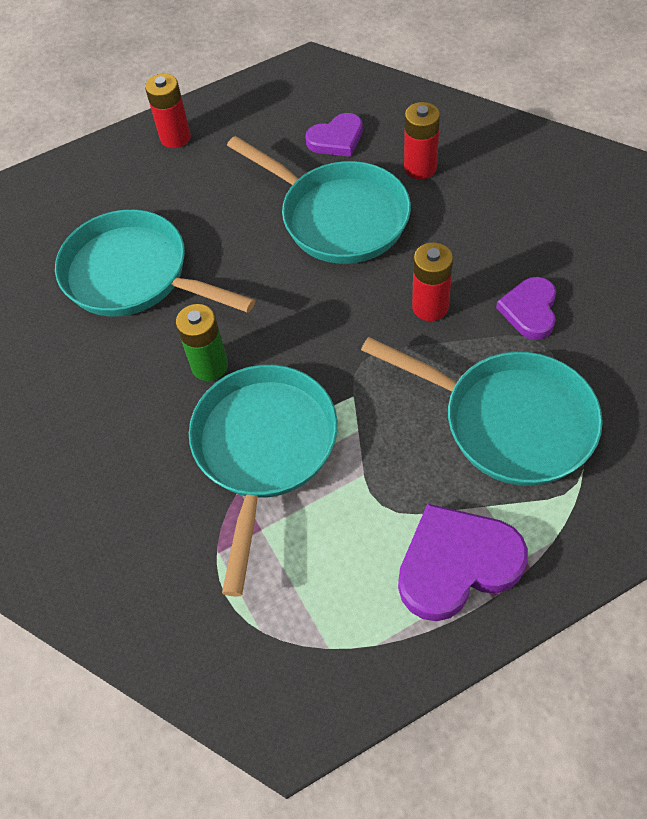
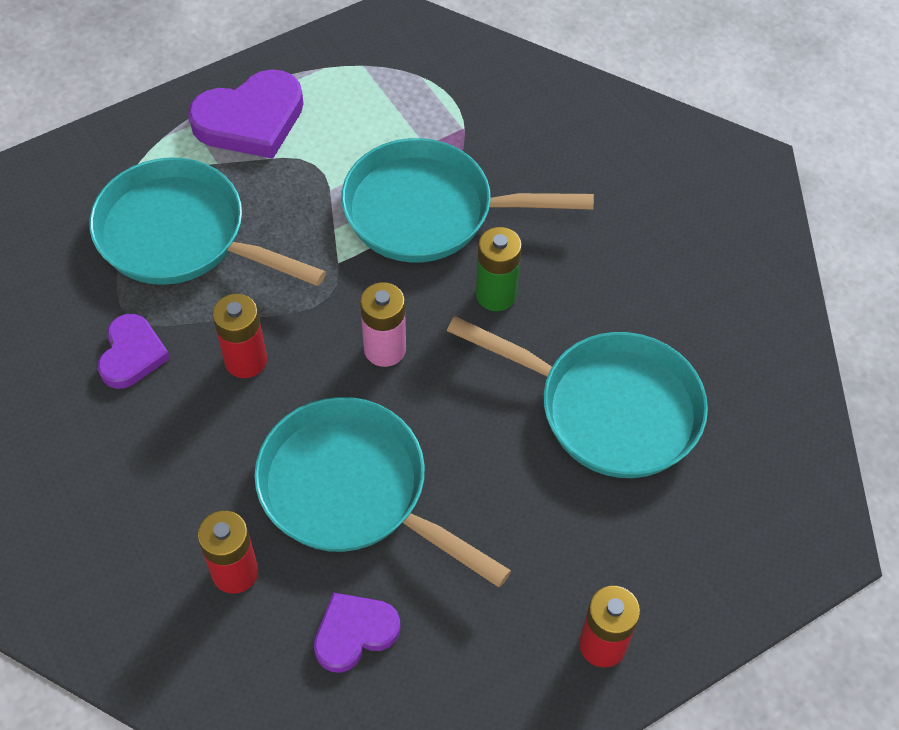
camera: 170 degrees right, 0 degrees up
(264, 449) = (428, 211): turquoise pan -> turquoise pan turned 90 degrees clockwise
(311, 318) = (385, 349): none -> pink battery

